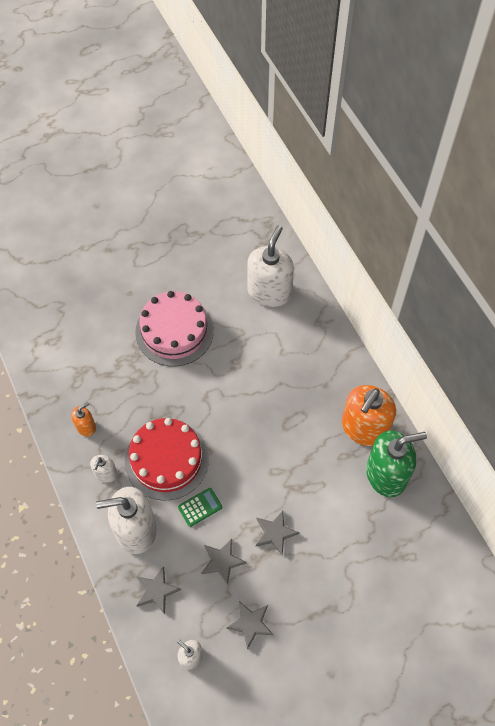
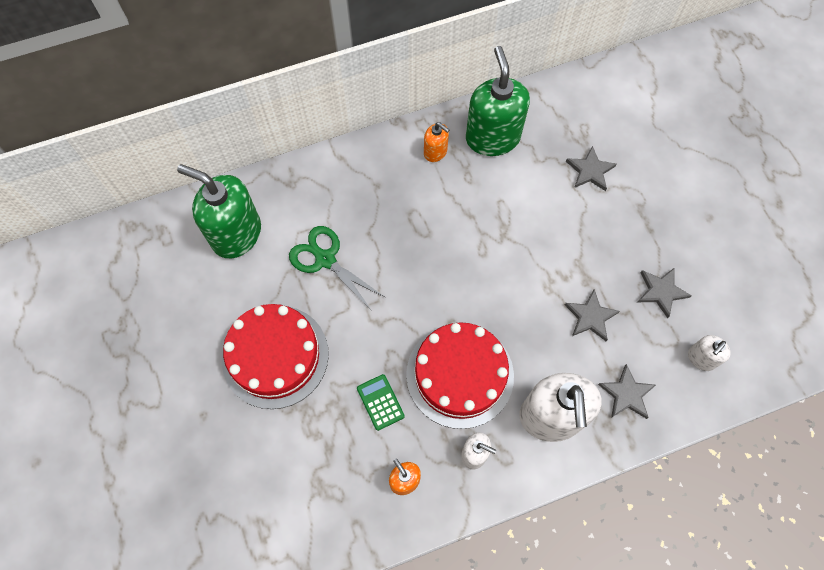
camera: 85 degrees left, 5 degrees up
(174, 331) = (275, 356): pink cake -> red cake
(200, 507) = (524, 338): green calculator -> green calculator (380, 402)
(254, 355) = (325, 259): none -> green scissors
(269, 291) = (236, 234): white soap dispenser -> green soap dispenser
(275, 533) = (557, 257): grey star -> grey star (590, 171)
(364, 428) = (435, 152): orange soap dispenser -> orange soap dispenser, size x0.48

